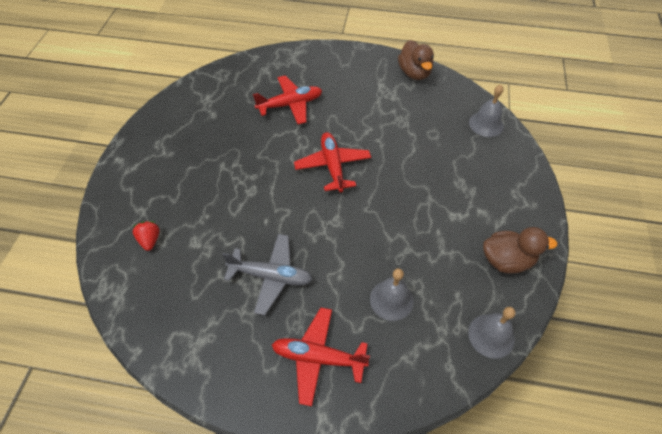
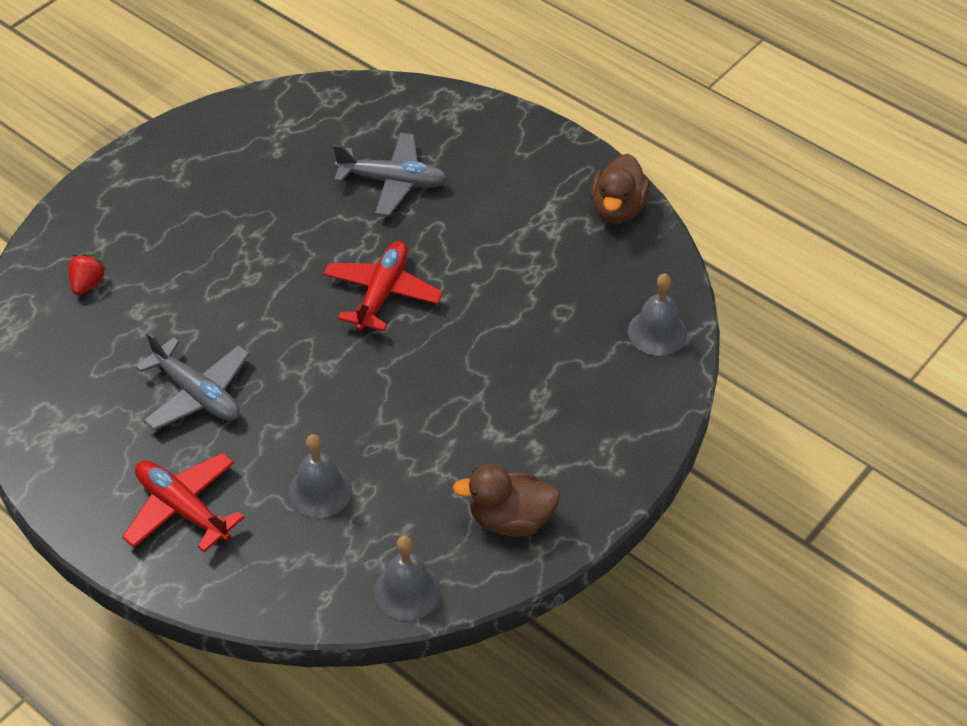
camera: 30 degrees right, 5 degrees down
(290, 105) = (393, 182): red plane -> grey plane
(506, 260) = (510, 519): brown duck -> brown duck turned 150 degrees clockwise

